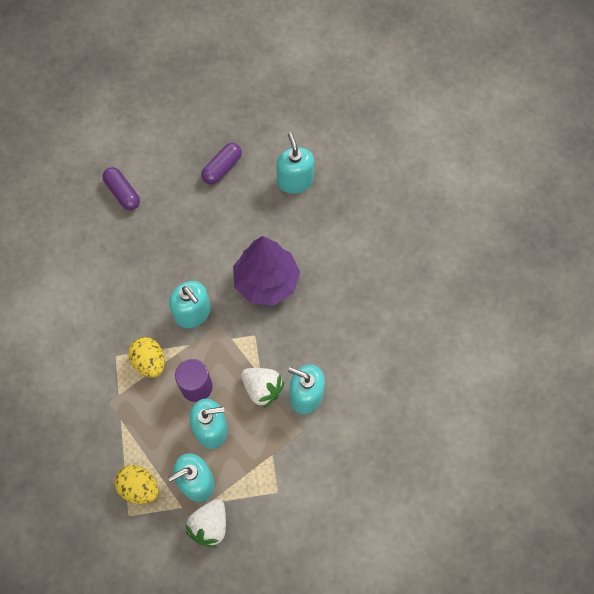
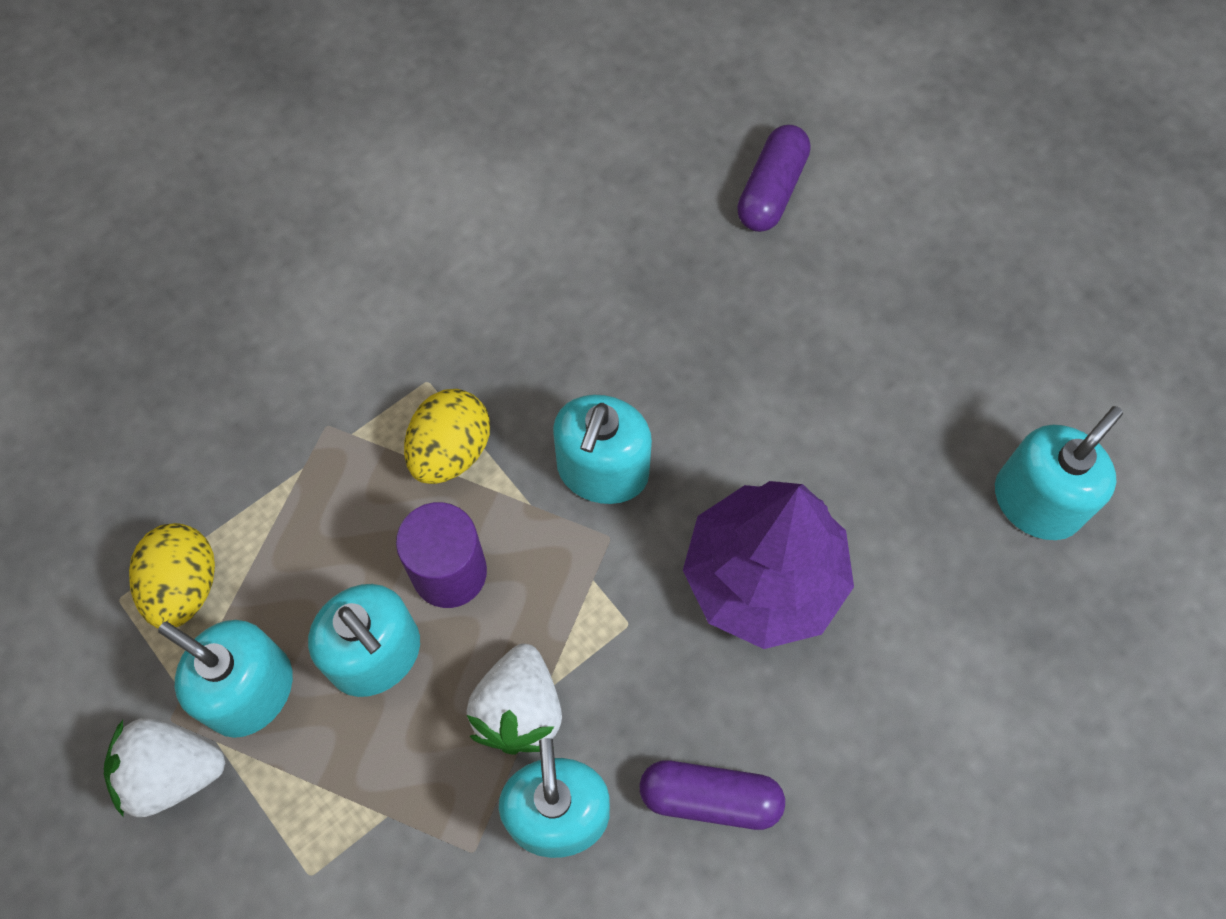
camera: 60 degrees right, 0 degrees up
(222, 168) = (958, 338): purple capsule -> purple capsule (710, 797)

